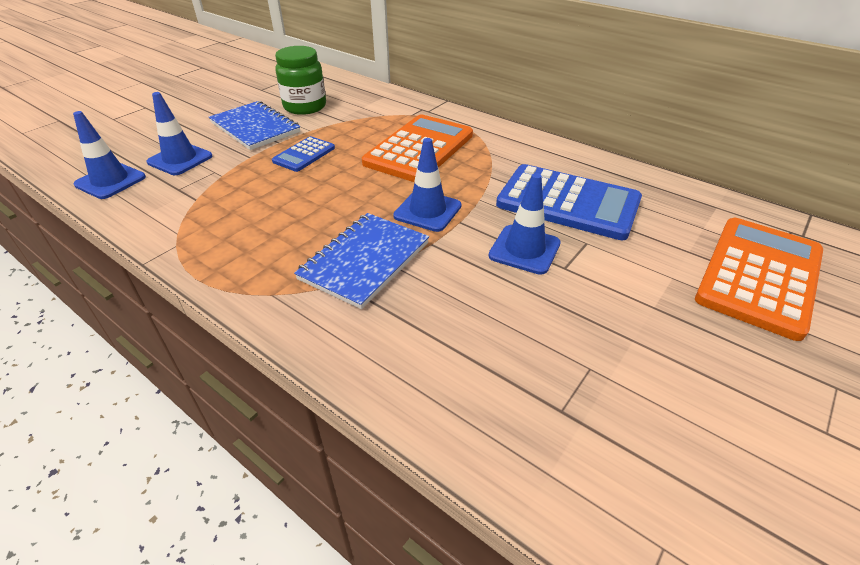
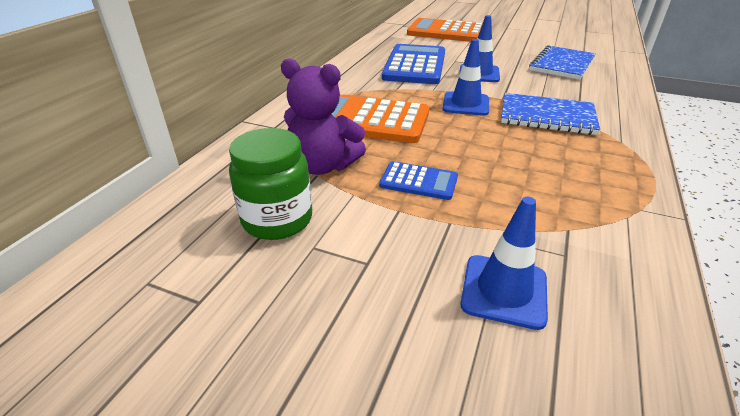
camera: 105 degrees left, 5 degrees down
(110, 181) = (621, 346): blue traffic cone -> none
(255, 127) = (366, 248): blue notebook -> blue notebook (562, 64)
(354, 123) = (323, 166): none -> purple teddy bear

